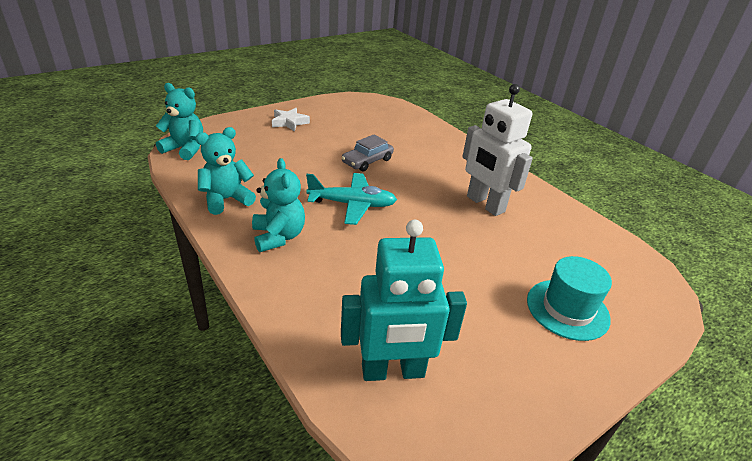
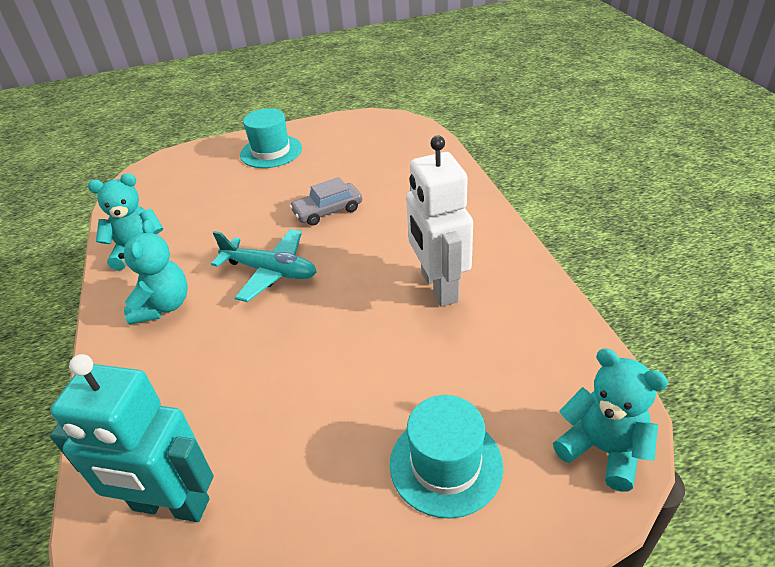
camera: 25 degrees right, 5 degrees up
(185, 149) = (140, 183): turquoise teddy bear -> turquoise teddy bear (602, 449)
(289, 122) = (271, 151): white star -> turquoise hat

